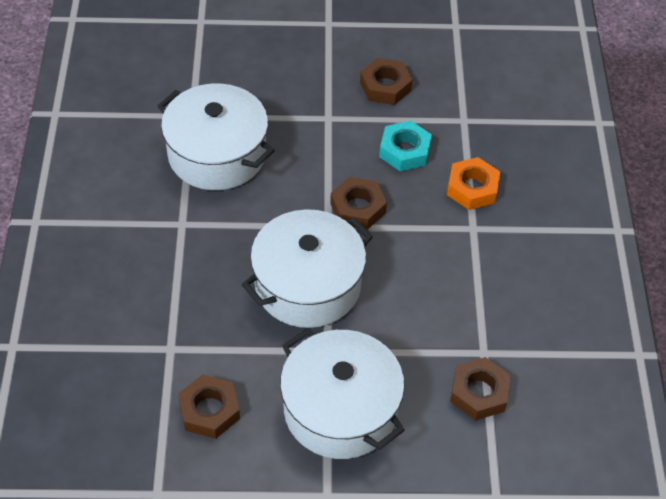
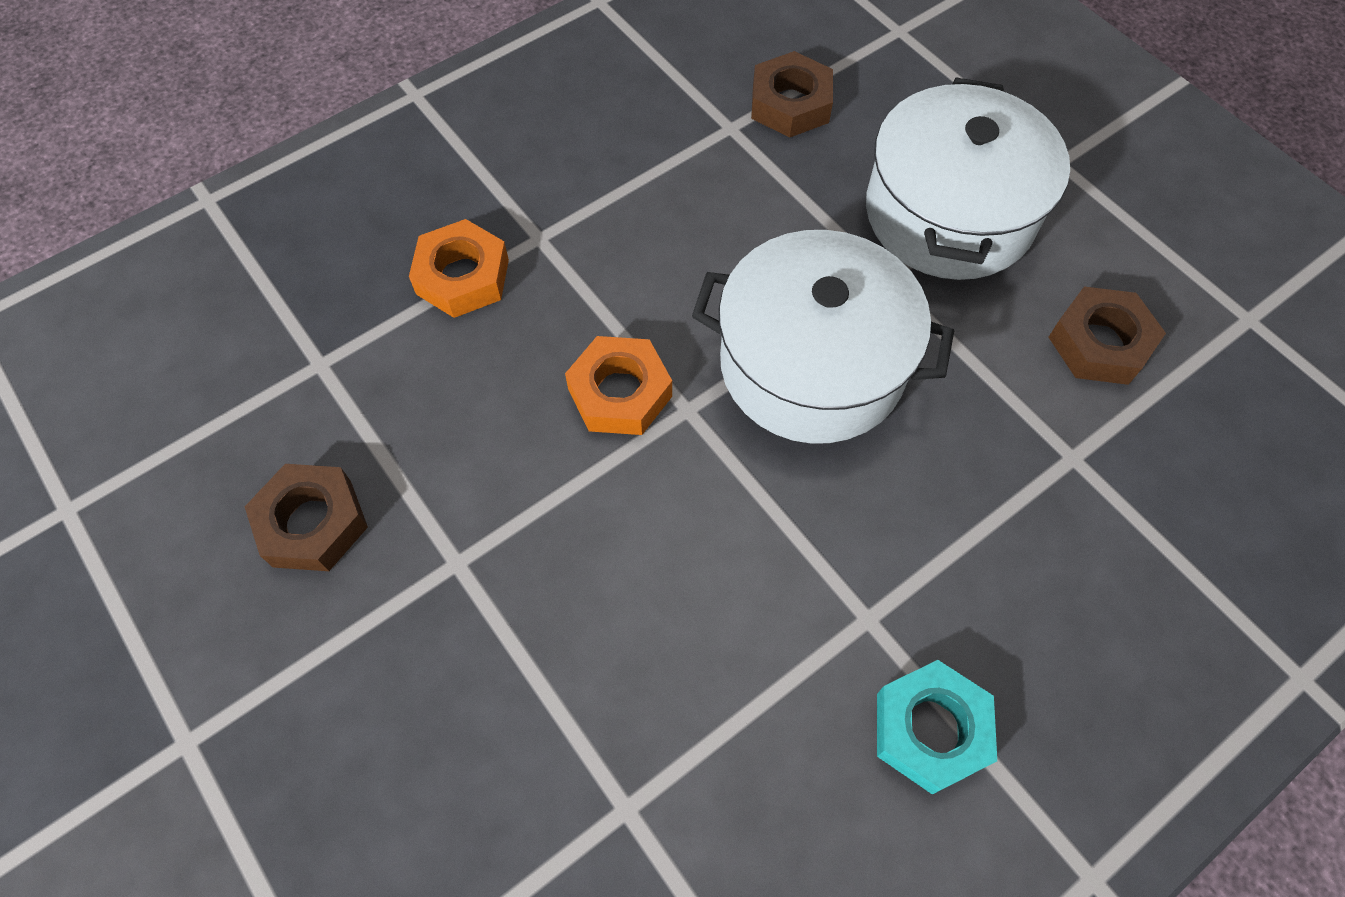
camera: 125 degrees left, 10 degrees up
(217, 154) = (681, 683): white pot -> none
(358, 208) = (620, 392): brown nut -> orange nut
(404, 151) = (450, 403): turquoise nut -> turquoise nut (930, 729)

